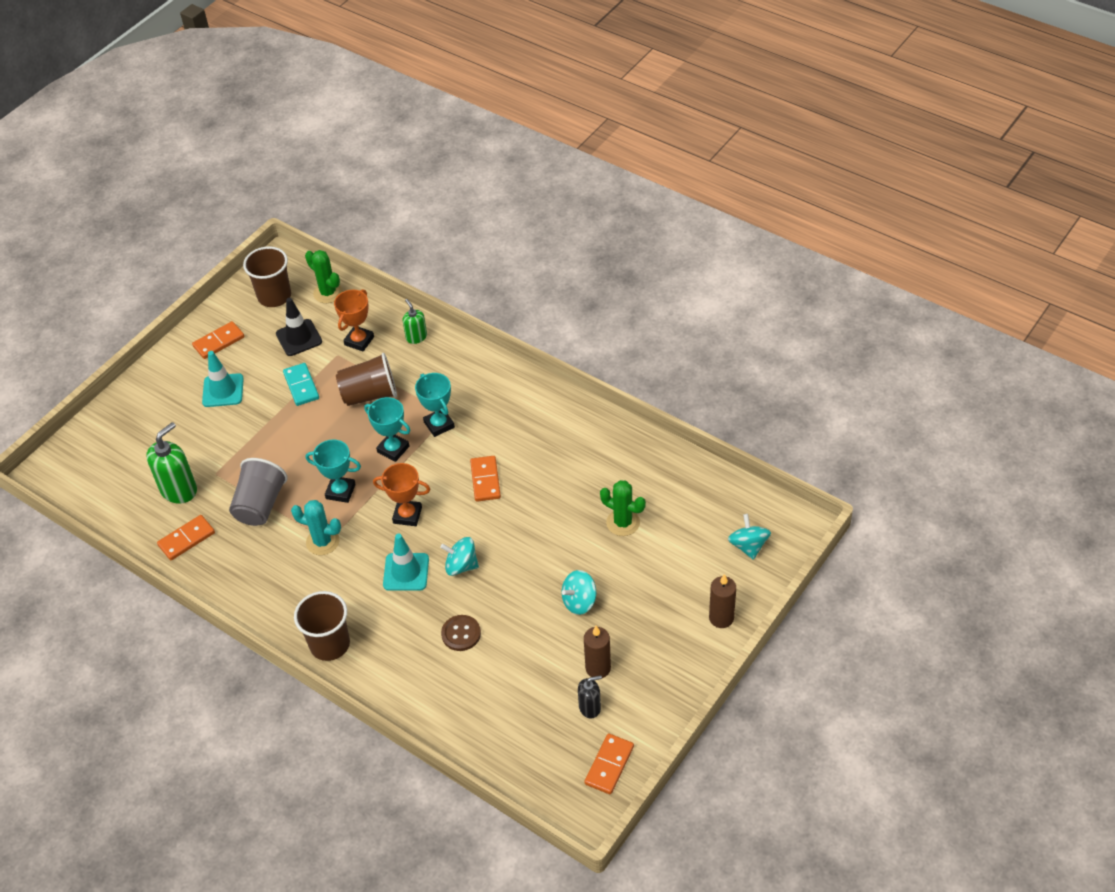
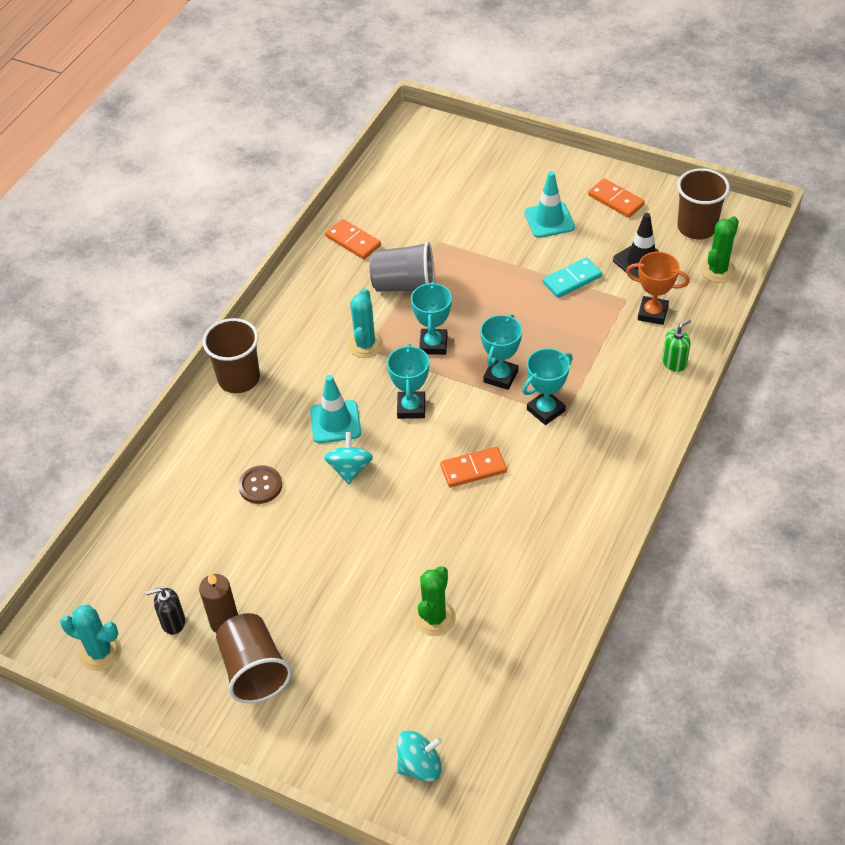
camera: 80 degrees right, 0 degrees up
(179, 490) = (412, 220): green soap dispenser -> none
(370, 394) = (575, 339): brown cup -> brown cup (254, 670)
(407, 515) = (411, 408): orange trophy -> turquoise trophy
(579, 601) = (313, 590): turquoise spinning top -> none
(590, 707) = (173, 622): black soap dispenser -> black soap dispenser turned 105 degrees clockwise
(609, 765) = (100, 652): orange domino -> turquoise cactus
(721, 618) = (305, 745): brown candle -> none

